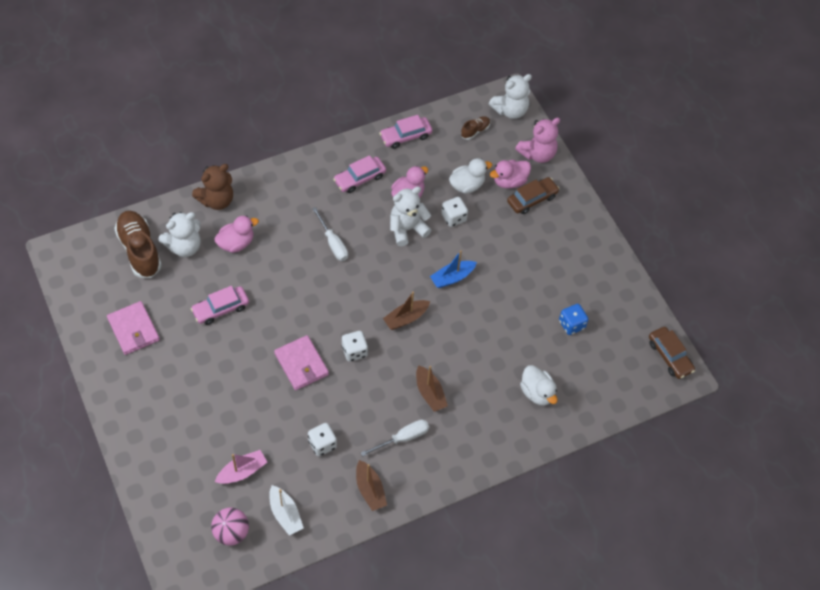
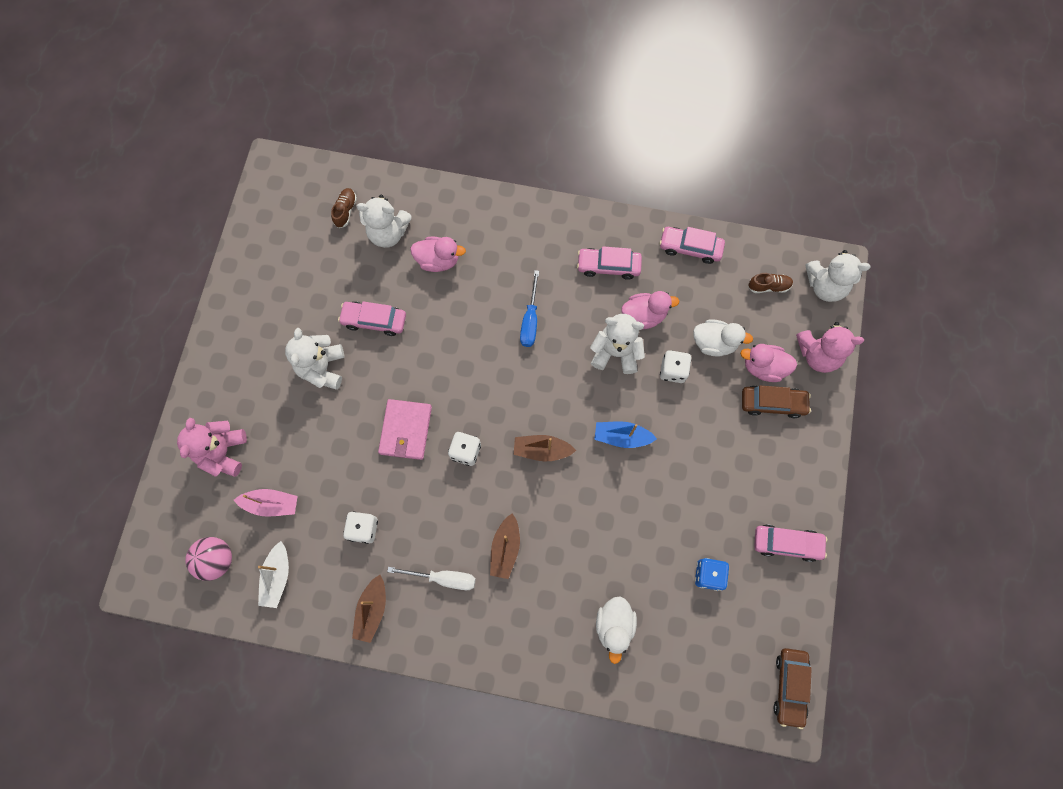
camera: 40 degrees right, 15 degrees up
(133, 329) = (282, 290): pink wallet -> none
(139, 250) = (345, 211): brown shoe -> brown shoe, size x0.48
(177, 461) = (223, 452): none -> pink teddy bear
(207, 362) = (322, 368): none -> white teddy bear
(216, 200) = (453, 203): brown teddy bear -> none
(333, 243) = (530, 320): white screwdriver -> blue screwdriver
(604, 276) = (786, 543): none -> pink car

